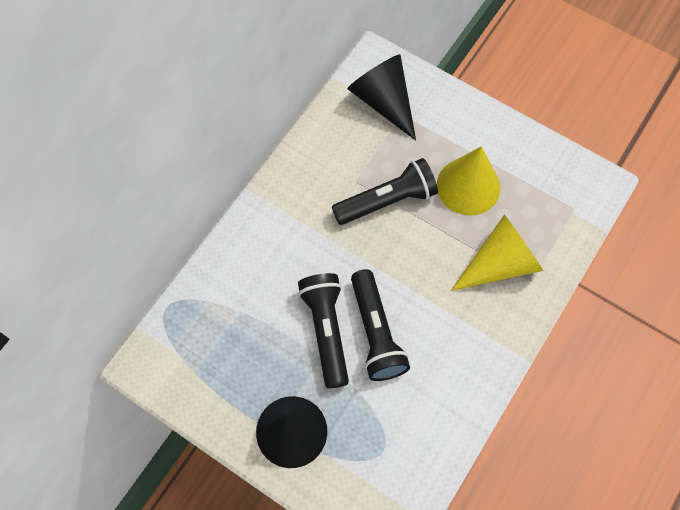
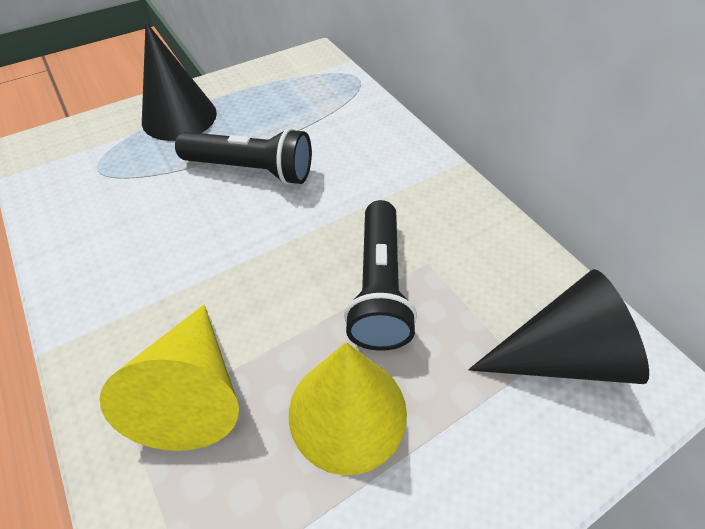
camera: 115 degrees right, 15 degrees down
(376, 333) = (215, 208): black flashlight -> none

